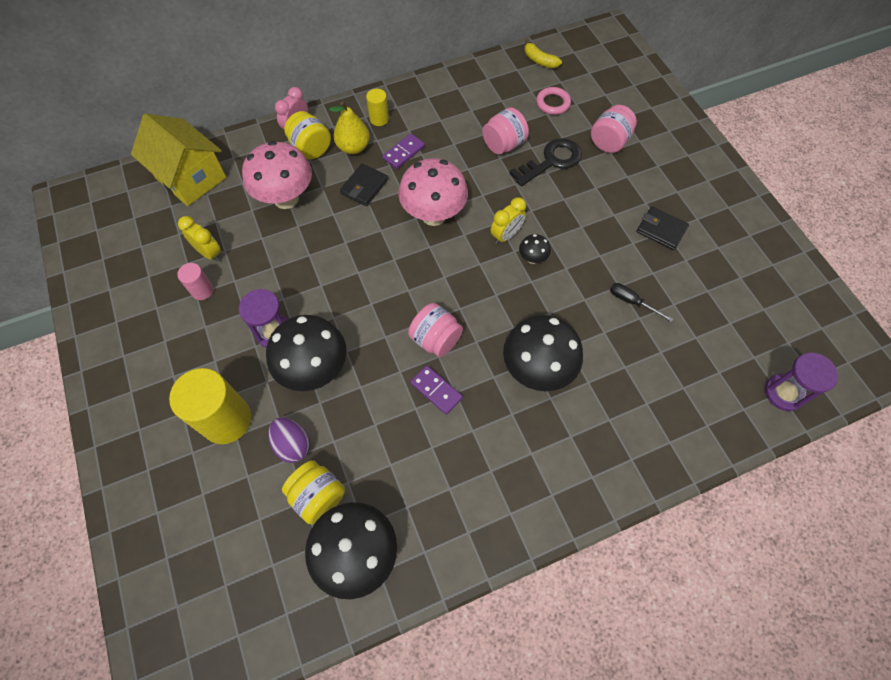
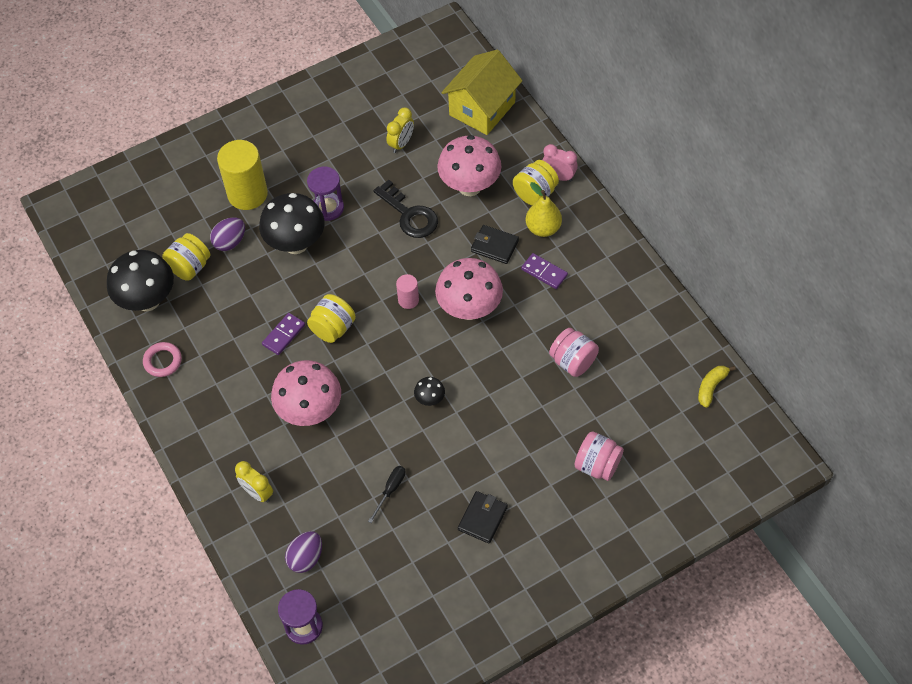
camera: 85 degrees right, 5 degrees down
(202, 290) = (363, 148): pink cylinder -> pink cylinder (408, 300)
(379, 119) = (586, 244): yellow cylinder -> none
(435, 339) = (333, 328): pink jar -> yellow jar
(506, 235) = (454, 374): yellow clock -> yellow clock (257, 493)
(537, 369) = (310, 411): black mushroom -> pink mushroom
(551, 161) = (558, 409): black key -> black key (409, 215)
(553, 103) = (644, 405): pink ring -> pink ring (163, 361)
(709, 386) = (306, 558): none -> purple egg

